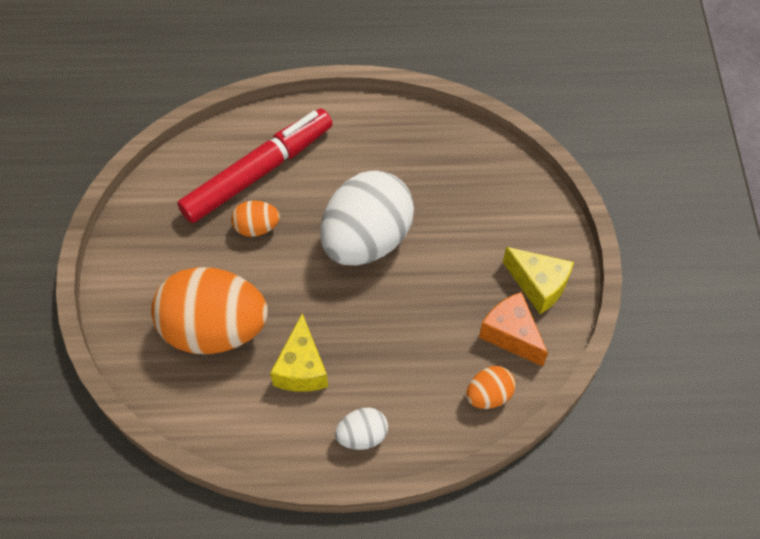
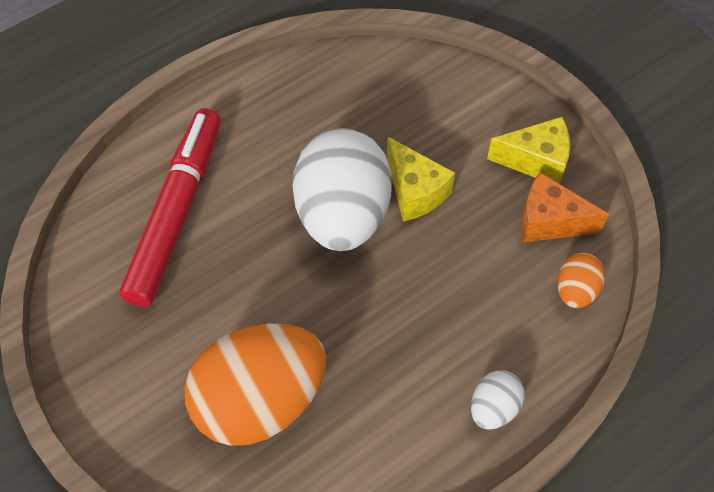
camera: 35 degrees left, 0 degrees up
(257, 227) = (220, 270): orange egg -> none
(302, 368) = (381, 381): yellow cheese -> yellow cheese (415, 191)

